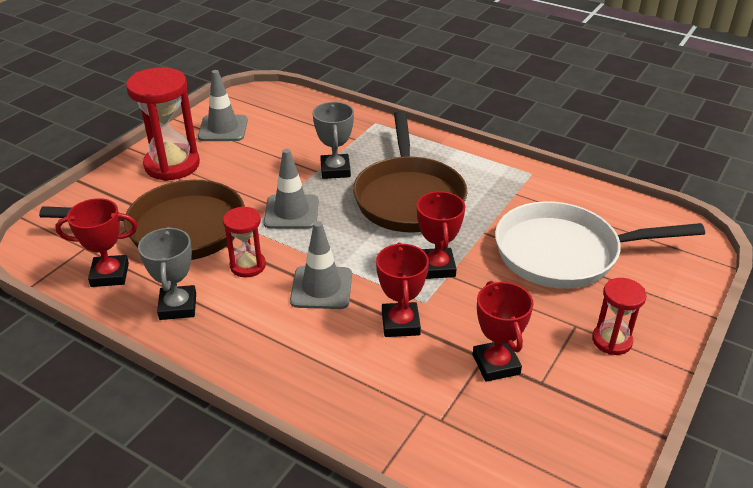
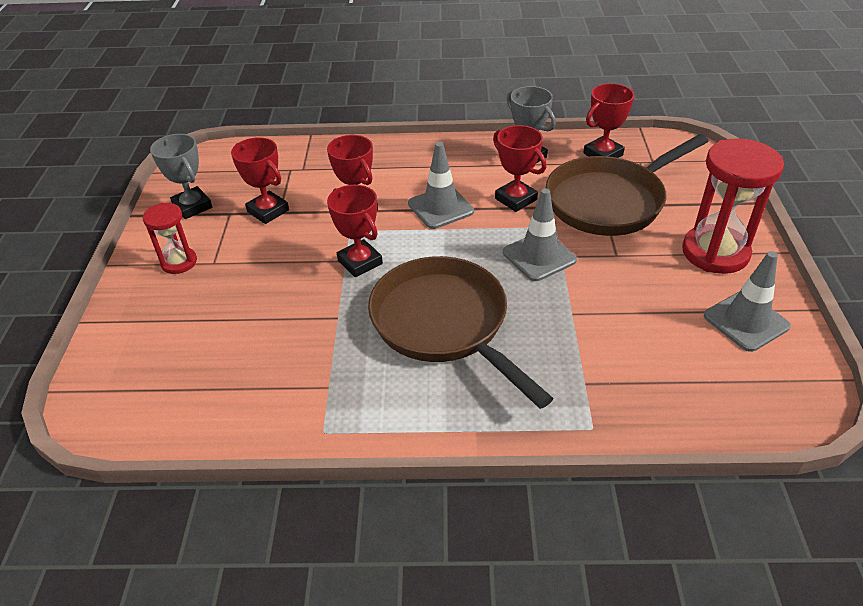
camera: 150 degrees right, 5 degrees up
(248, 266) = (516, 199): red hourglass -> red trophy
(335, 170) = (554, 323): grey trophy -> grey trophy (192, 206)
(564, 253) = (243, 328): white pan -> none

